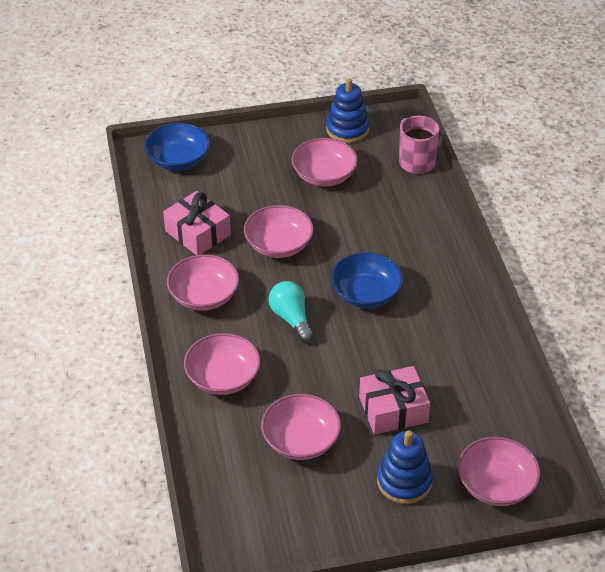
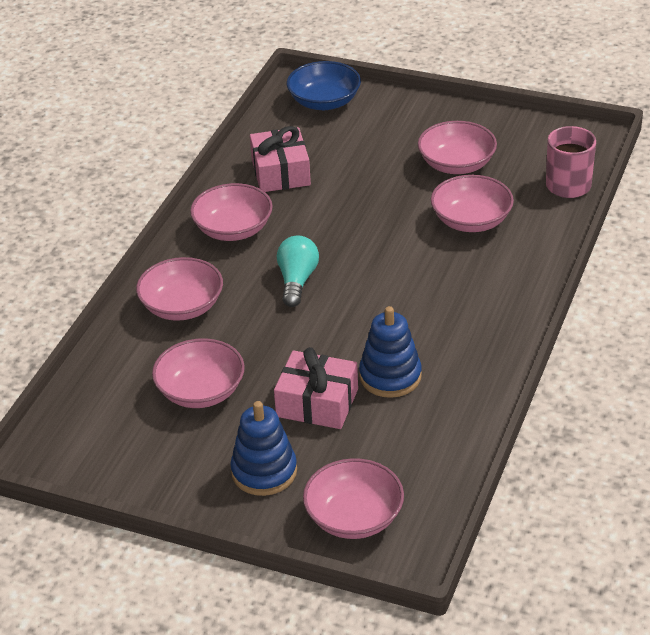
camera: 35 degrees right, 5 degrees down
(279, 245) = (349, 211): pink bowl -> pink bowl (471, 221)
(347, 129) = (523, 130): blue stacking toy -> blue stacking toy (390, 376)
(366, 294) = (393, 287): blue bowl -> none

